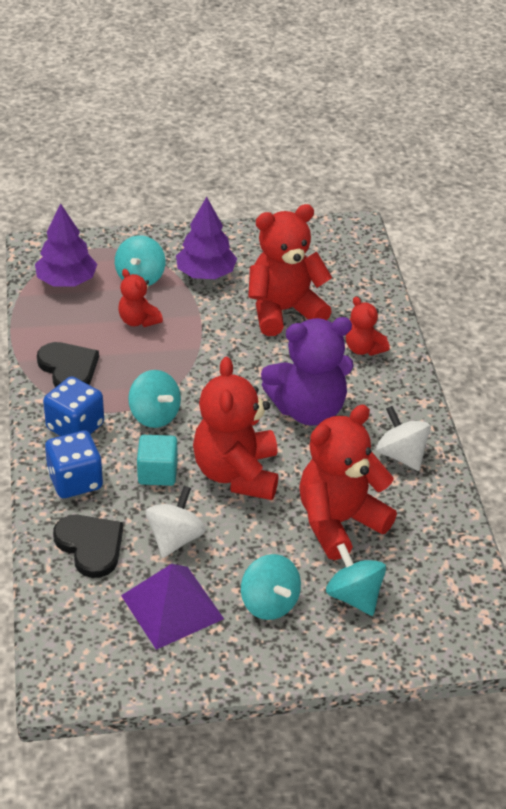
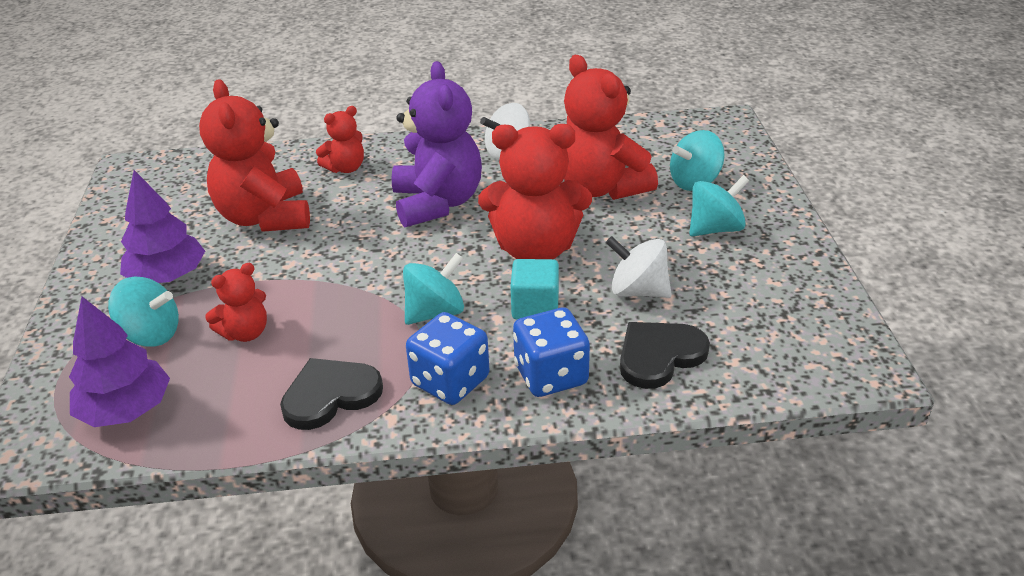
camera: 85 degrees left, 5 degrees down
(172, 607) = (736, 290): purple pyramid -> none

